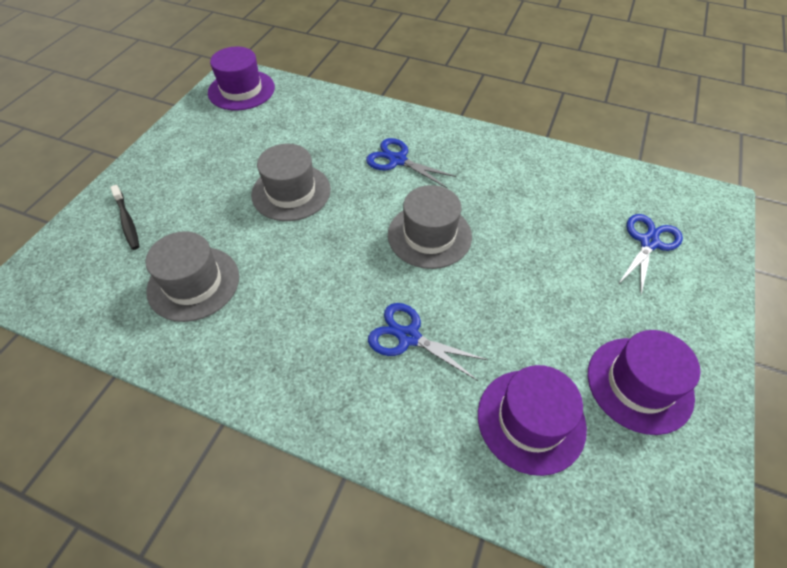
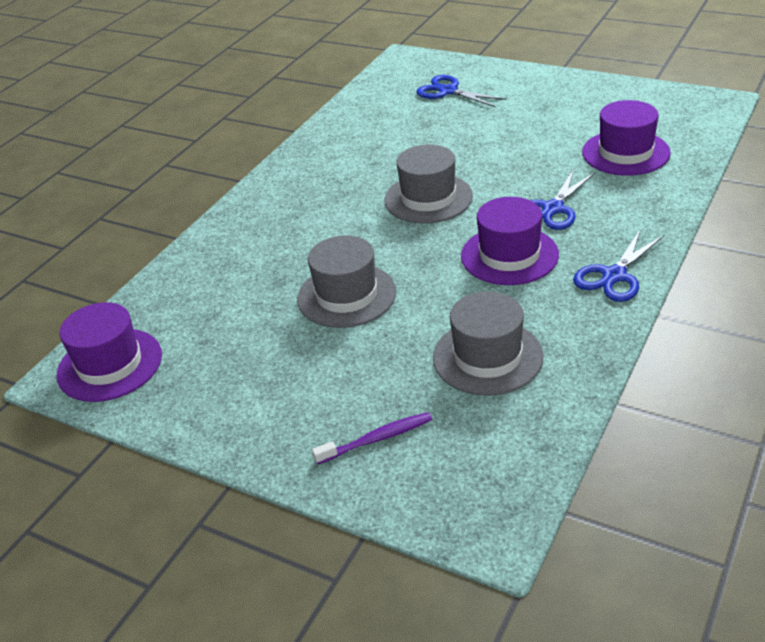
camera: 80 degrees left, 15 degrees down
(127, 221) = (377, 439): black toothbrush -> purple toothbrush
(397, 160) = (309, 220): blue scissors -> blue scissors (614, 276)
(639, 384) = (588, 108): purple hat -> purple hat (509, 255)

